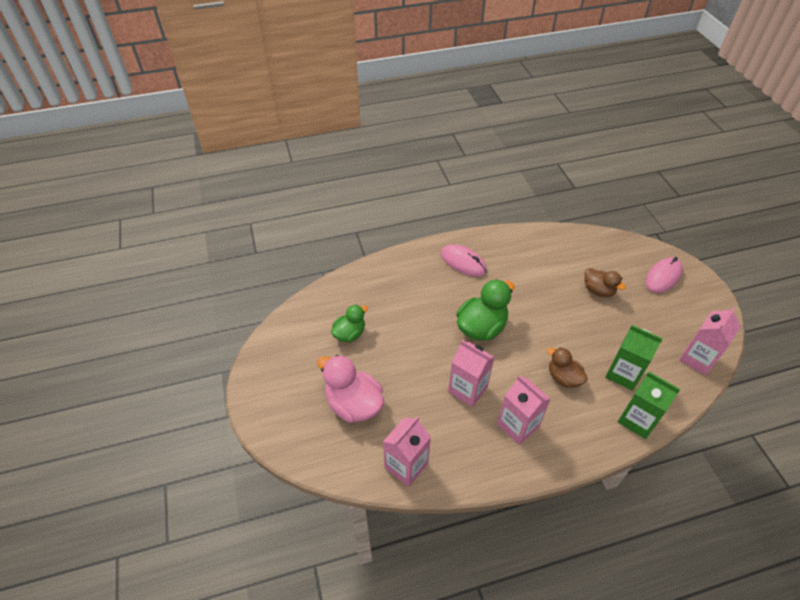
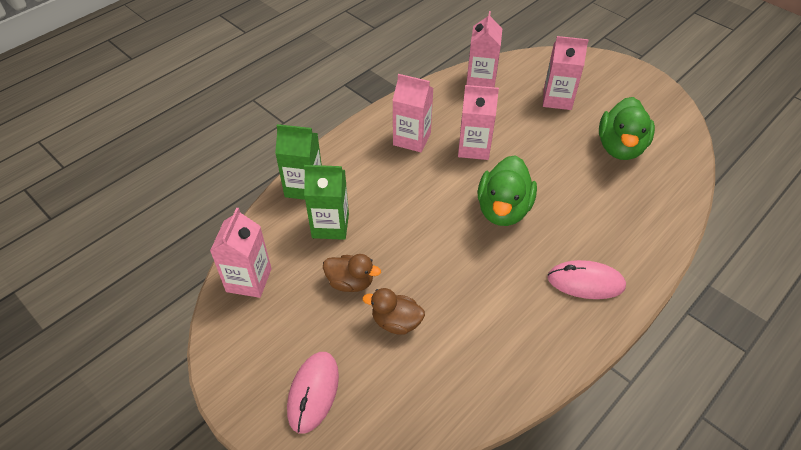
camera: 150 degrees right, 0 degrees up
(349, 334) = (620, 147): green duck -> green duck, size x1.62
(353, 404) = (557, 99): pink duck -> pink carton
(563, 378) = (390, 195): brown duck -> brown duck (350, 282)

